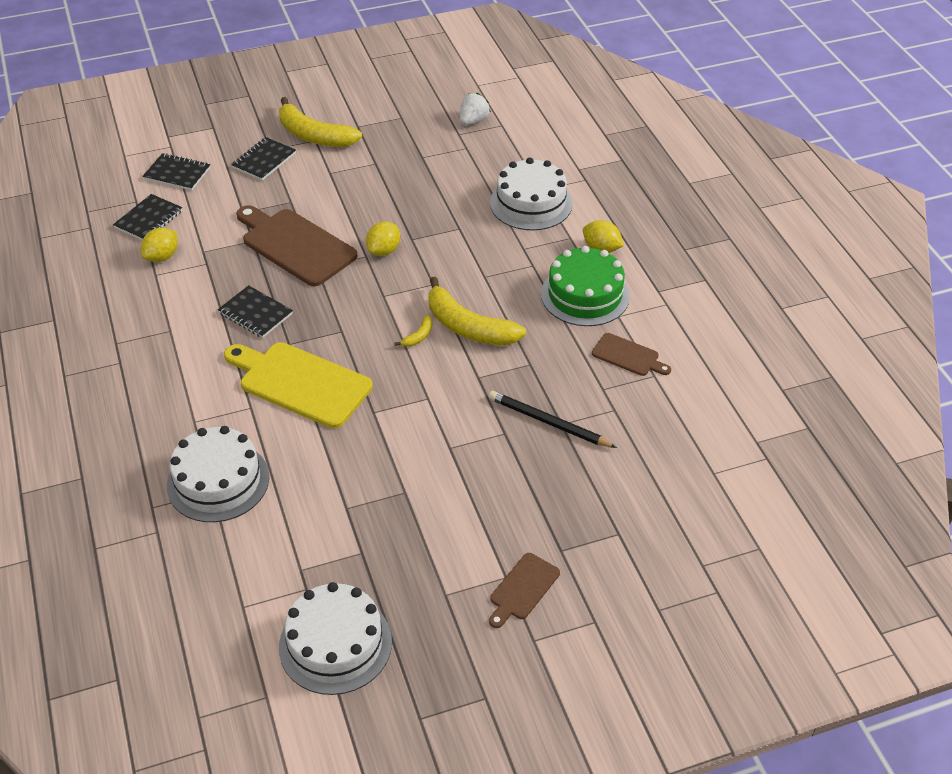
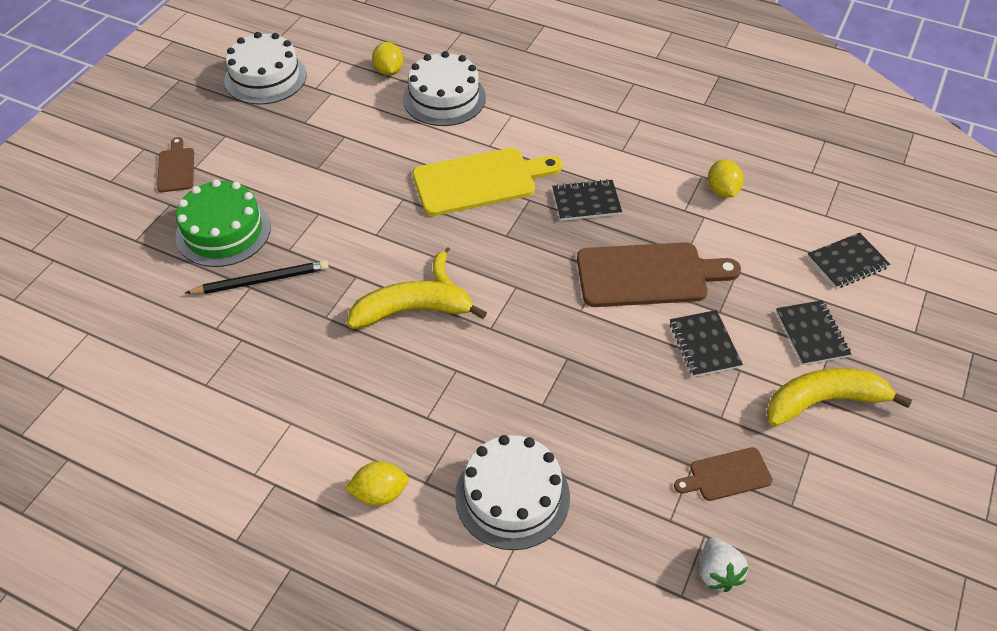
camera: 135 degrees right, 5 degrees up
(149, 219) = (787, 209): black notebook -> black notebook (704, 345)
(384, 251) = (573, 327): yellow lemon -> yellow lemon (389, 71)
(585, 295) = (343, 422): green cake -> green cake (223, 231)
(628, 356) = (245, 387): brown cutting board -> brown cutting board (726, 475)

